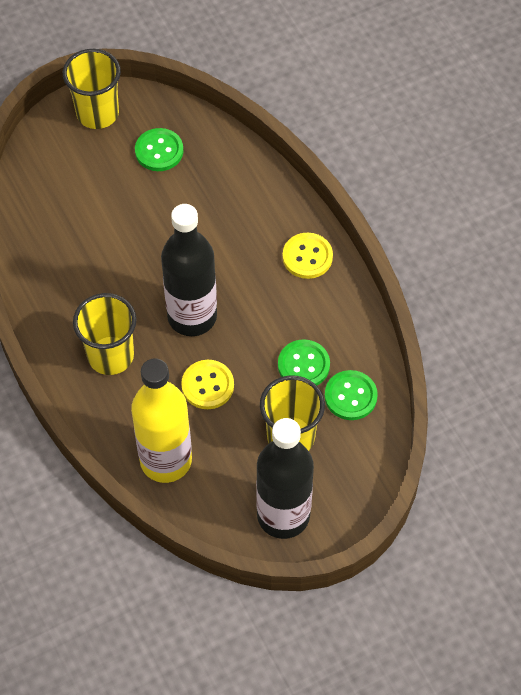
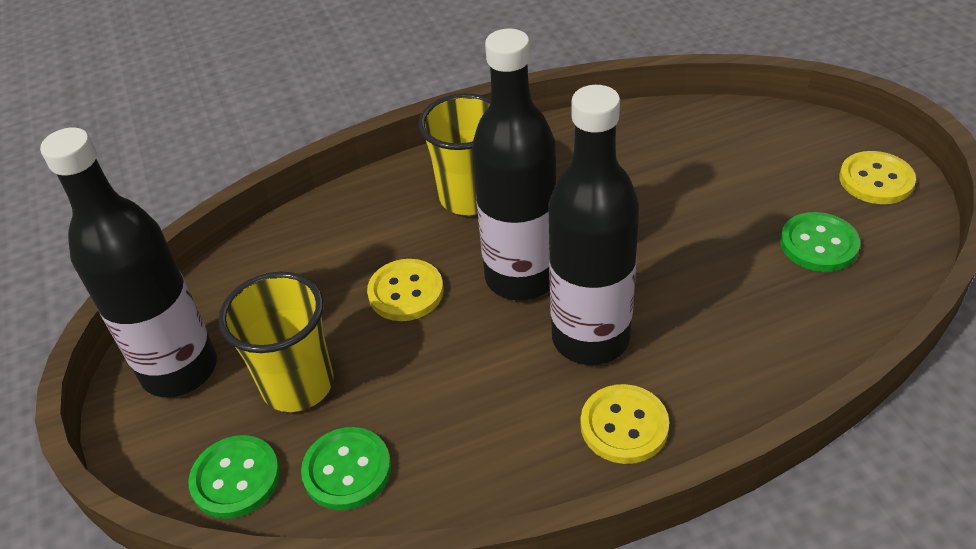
camera: 100 degrees right, 15 degrees down
(97, 113) = (876, 180): yellow cup -> yellow button
(166, 460) = (305, 248): yellow bottle -> none
(243, 275) = (590, 338): none -> black bottle
(303, 365) = (417, 408): green button -> green button (236, 478)

